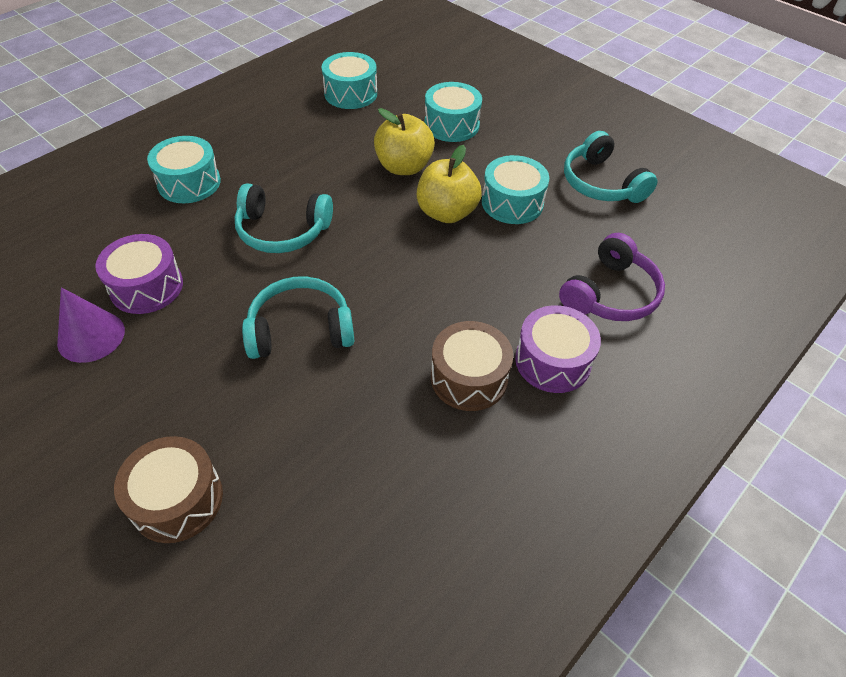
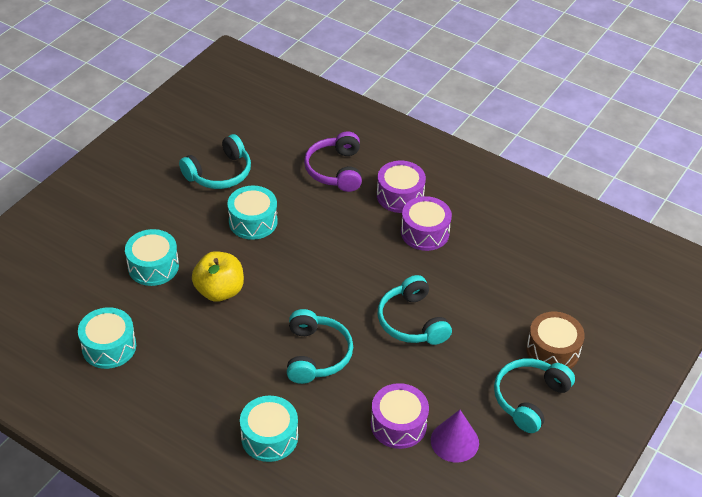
camera: 100 degrees left, 5 degrees down
(107, 440) = (529, 399): none -> turquoise headphones
(446, 213) = (272, 258): yellow apple -> none
(469, 378) = (425, 232): brown drum -> purple drum
(610, 294) = (335, 170): purple headphones -> purple headphones turned 120 degrees counterclockwise

